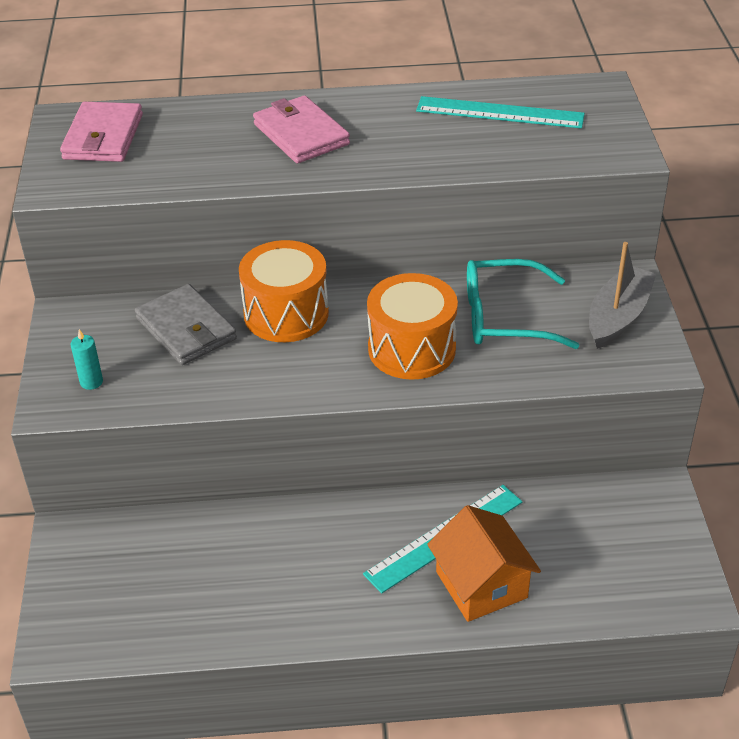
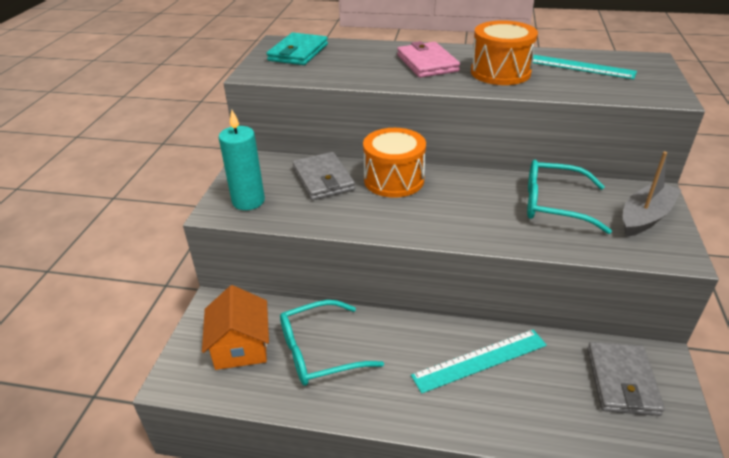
camera: 15 degrees right, 5 degrees down
(91, 382) = (248, 201): turquoise candle -> turquoise candle, size x2.02
(103, 137) = (298, 53): pink wallet -> turquoise wallet
(238, 568) = (320, 351): none -> turquoise glasses
(411, 349) = (478, 214): orange drum -> orange drum (500, 72)
(481, 584) = (503, 404): orange house -> orange house (241, 346)
(615, 528) = (621, 381): none -> grey wallet

